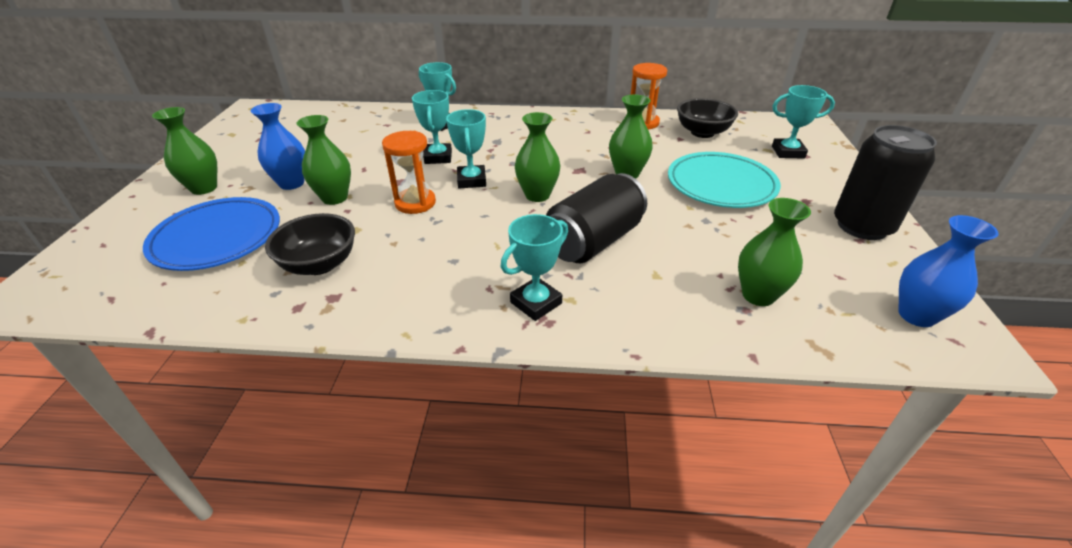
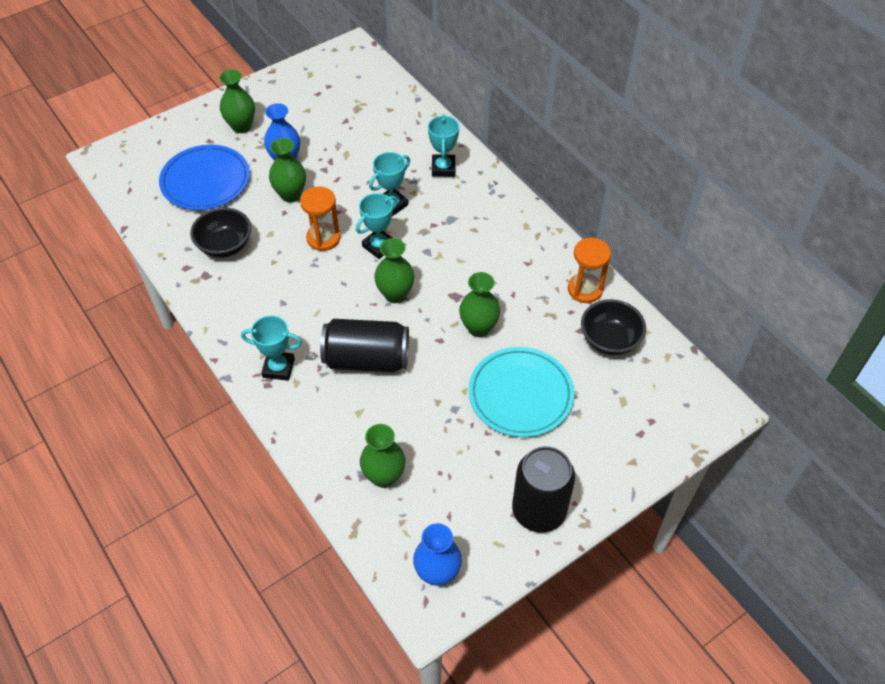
camera: 50 degrees right, 15 degrees up
(788, 152) = (632, 417): turquoise trophy -> none

